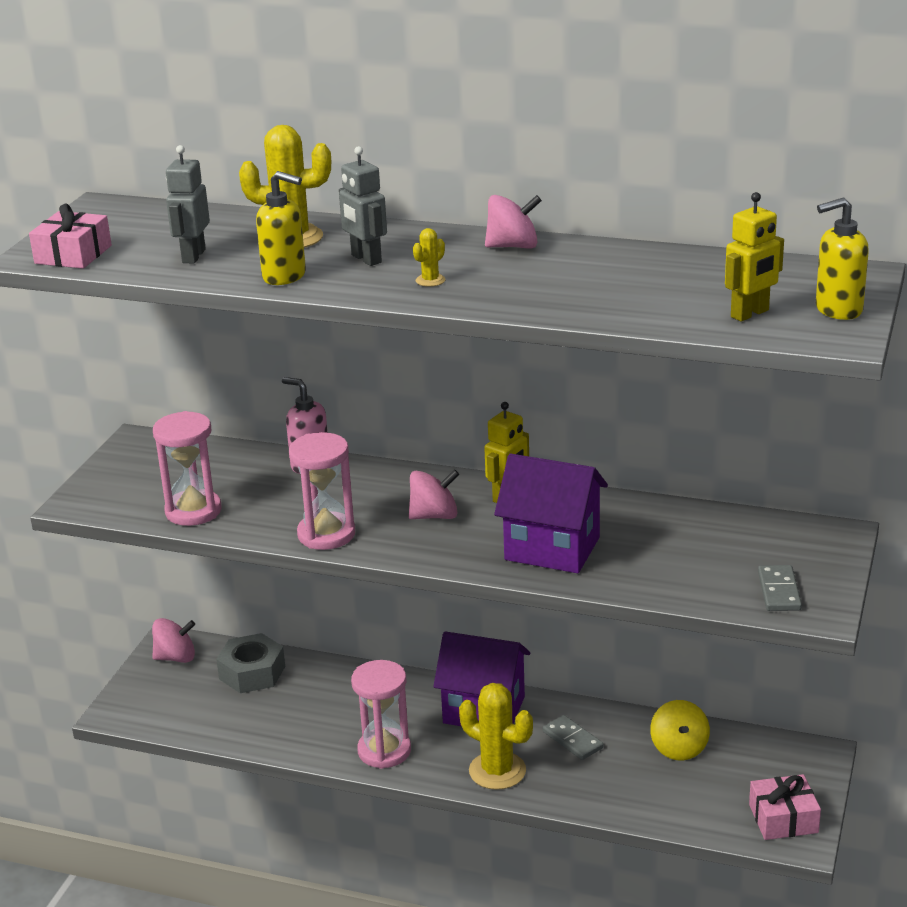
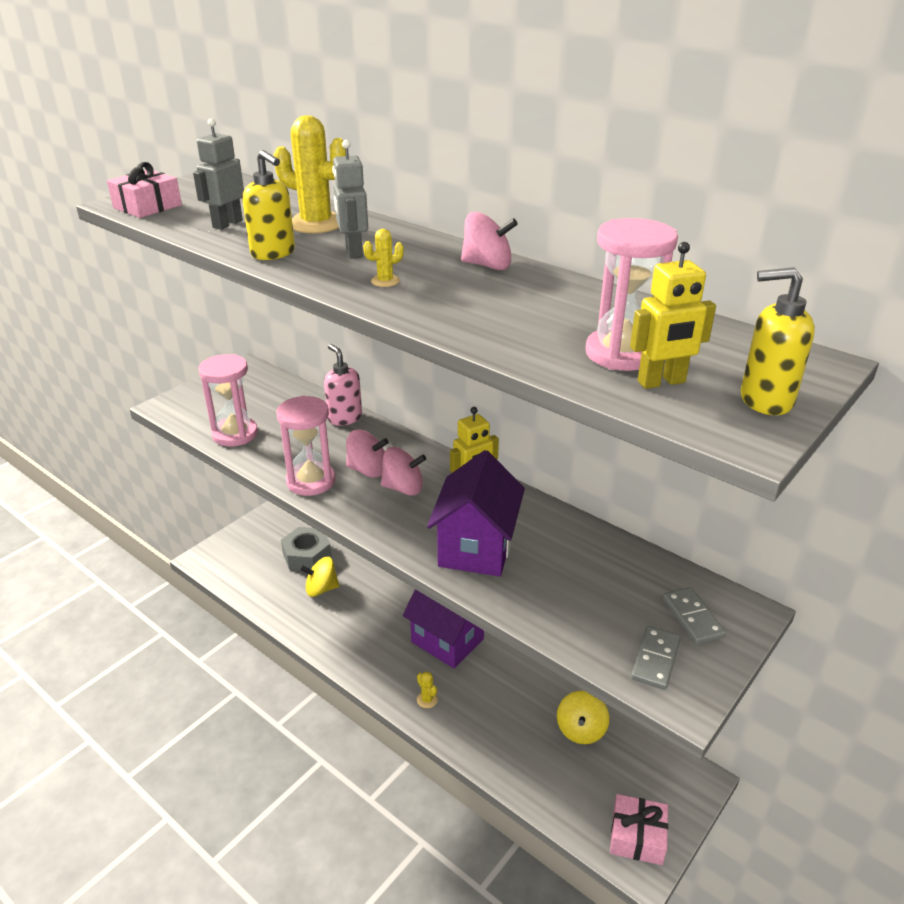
camera: 20 degrees right, 5 degrees up
(176, 657) = (266, 528): pink spinning top -> pink spinning top (367, 470)
(296, 701) = (321, 589): none -> yellow spinning top
(384, 751) = (356, 652): pink hourglass -> pink hourglass (621, 354)
(497, 771) = (427, 699): yellow cactus -> yellow cactus, size x0.45
(552, 549) = (476, 548): purple house -> purple house turned 60 degrees clockwise
(572, 740) = (499, 691): grey domino -> grey domino (692, 618)

